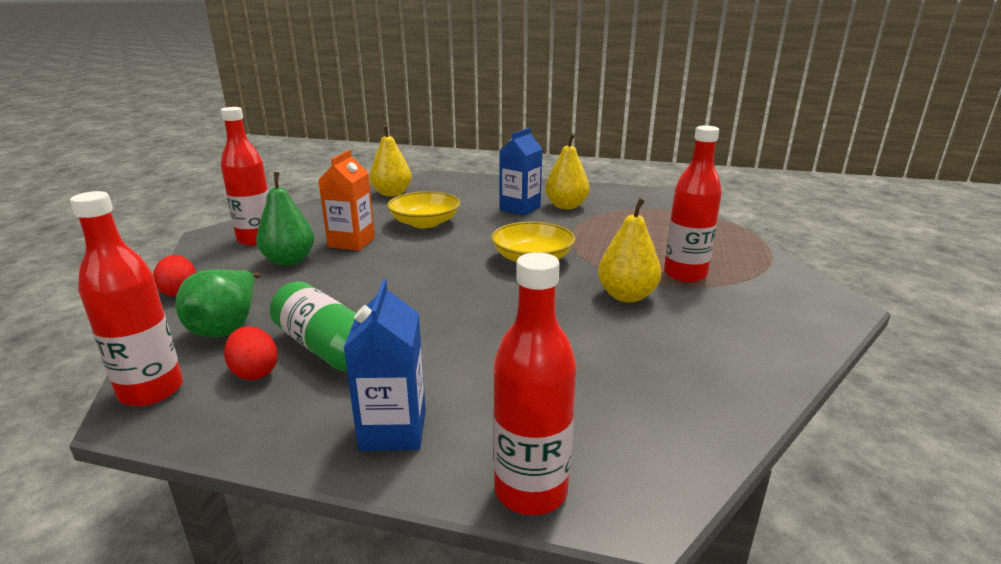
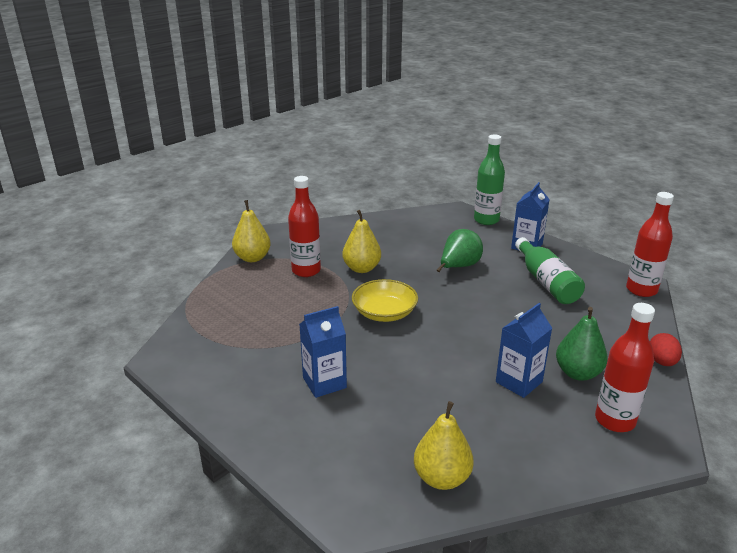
camera: 150 degrees left, 5 degrees up
(227, 326) = (613, 318): green pear -> green pear (459, 267)
(254, 372) = (590, 285): red egg -> none
(351, 242) = (519, 382): orange carton -> blue carton
(425, 223) = (436, 391): yellow bowl -> none
(531, 490) = (486, 220): red bottle -> green bottle
(566, 206) = (277, 370): yellow pear -> yellow pear (252, 258)

